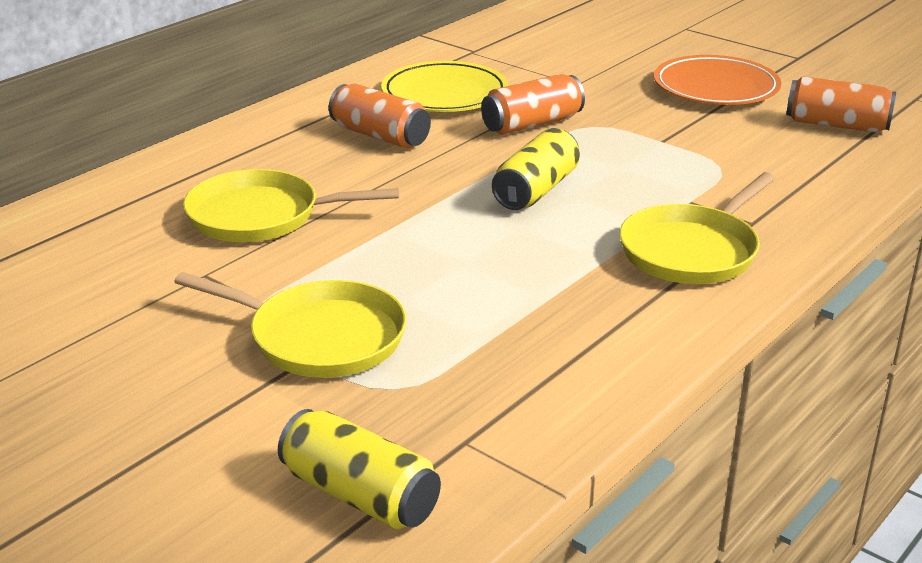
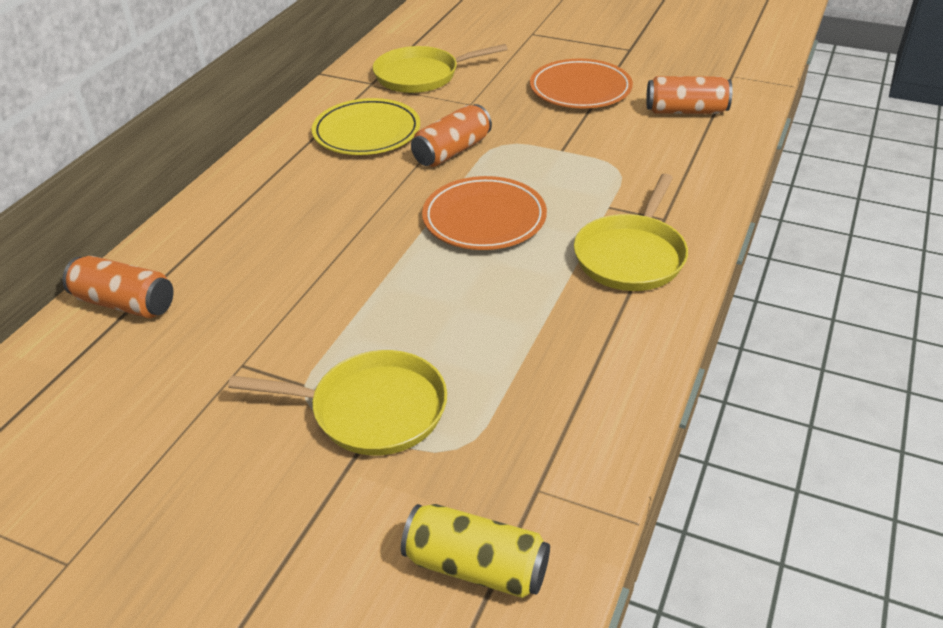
camera: 15 degrees left, 10 degrees up
(260, 216) = (264, 291): yellow pan -> yellow pan (421, 76)
(380, 136) = (331, 186): orange can -> orange can (125, 303)
(536, 190) = (484, 218): yellow can -> orange plate

